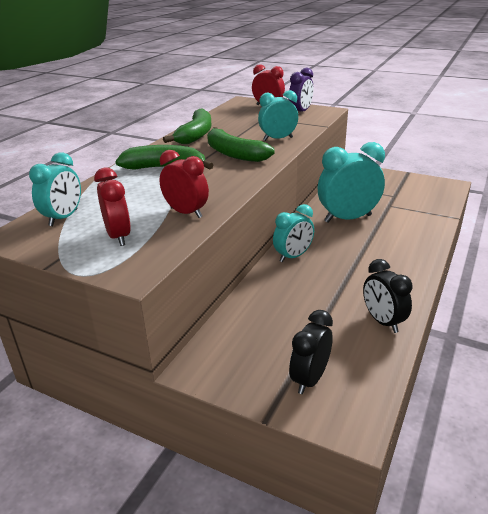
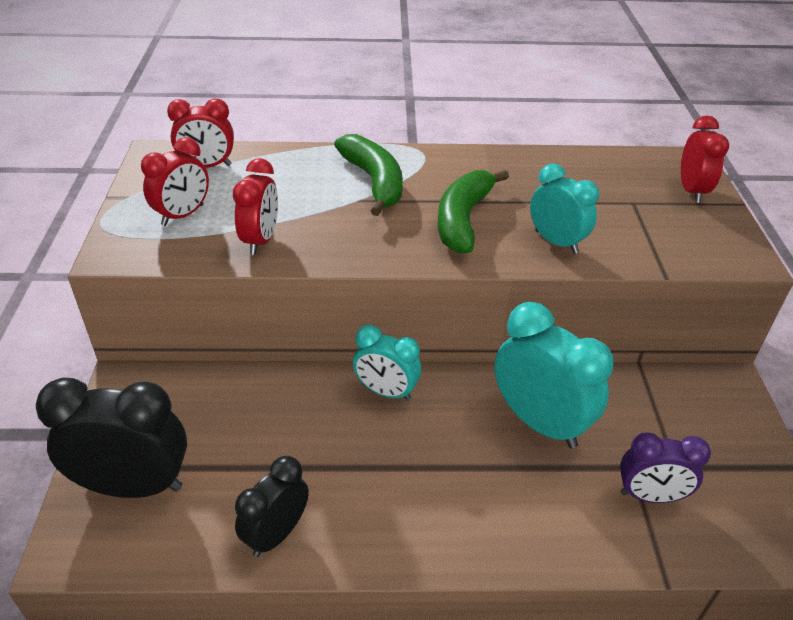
camera: 60 degrees right, 10 degrees up
(63, 218) = (207, 166): turquoise clock -> red clock
(195, 135) = (502, 166): green banana -> none
(300, 112) = (702, 231): purple clock -> purple clock (650, 495)
(309, 379) = (134, 486): black clock -> black clock, size x1.62

